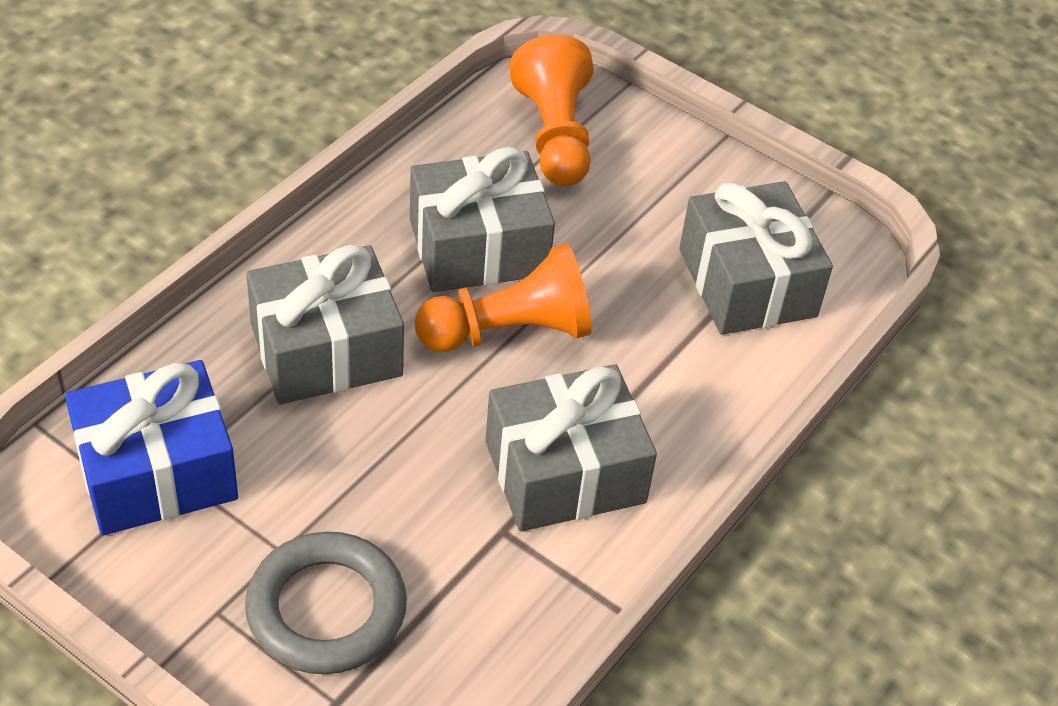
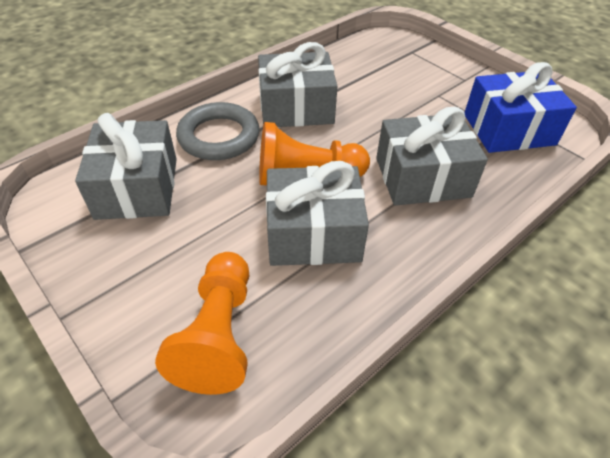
camera: 165 degrees left, 0 degrees up
(326, 609) = (417, 75): grey ring -> grey ring (219, 136)

